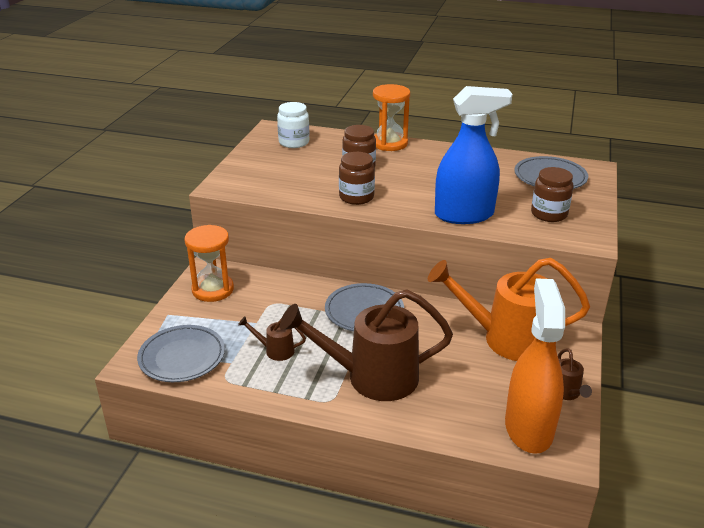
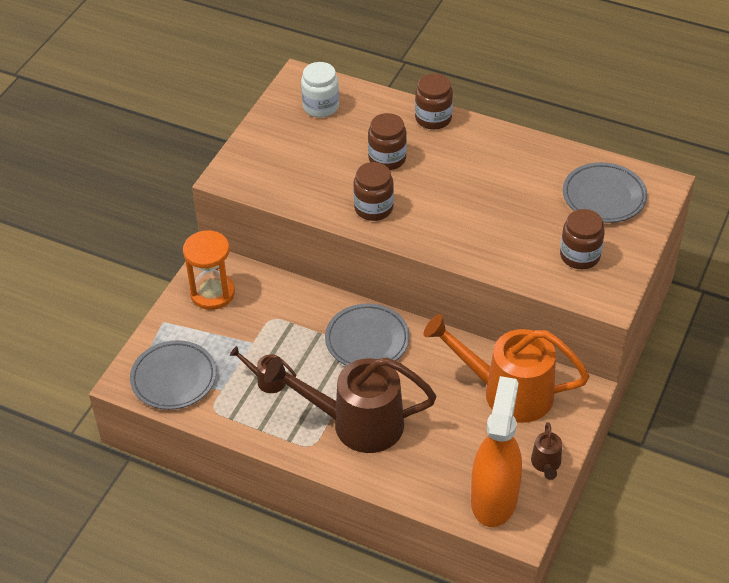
camera: 10 degrees right, 15 degrees up
(389, 143) = (433, 118): orange hourglass -> brown jar
(464, 215) = (485, 248): blue spray bottle -> none

